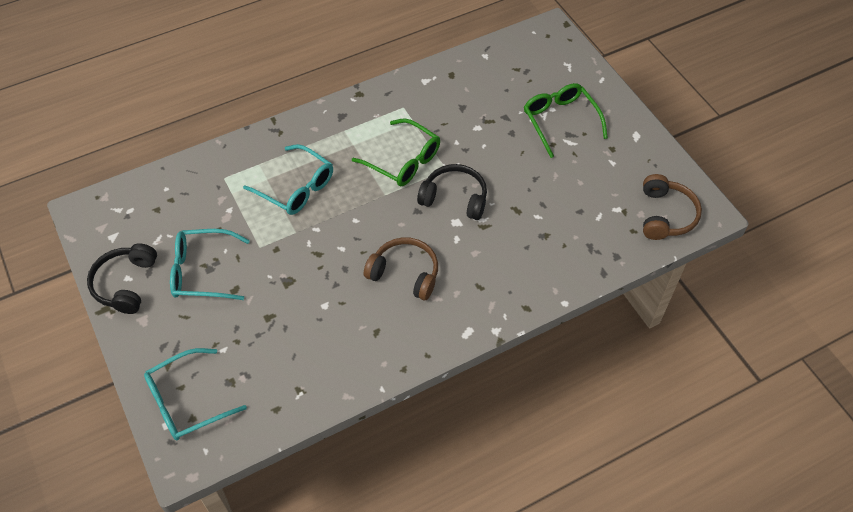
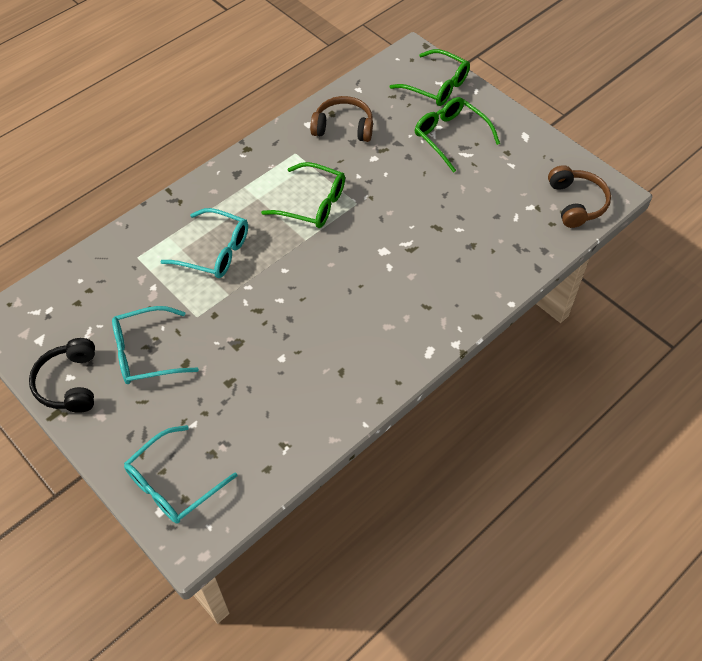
camera: 15 degrees left, 0 degrees up
(405, 273) = (350, 310): brown headphones -> brown headphones (343, 127)
(454, 198) = (374, 229): black headphones -> none
(563, 67) = (436, 86): none -> green glasses

